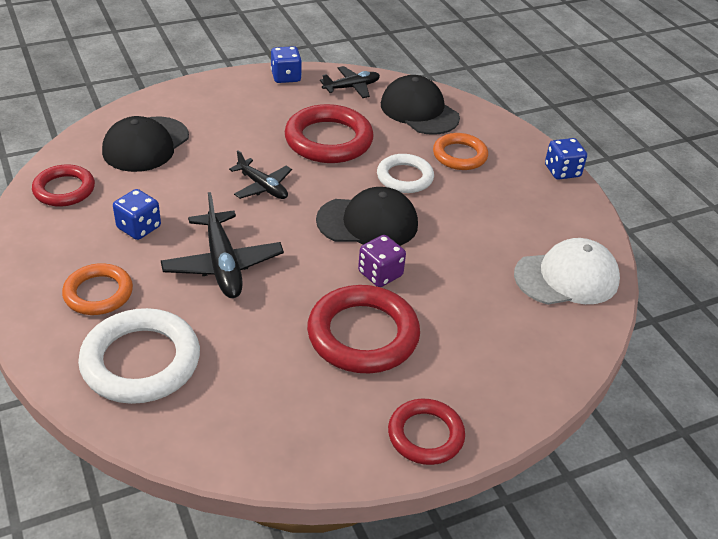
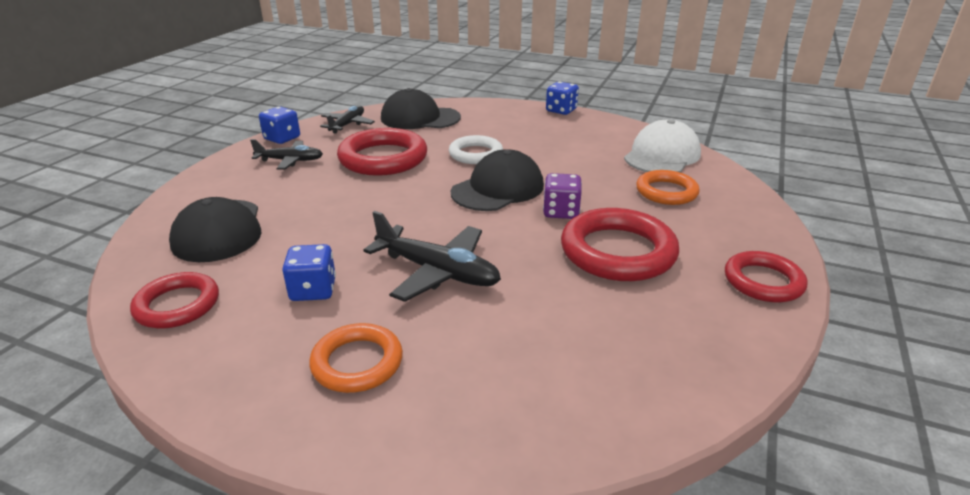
camera: 40 degrees left, 10 degrees down
(141, 361) = (493, 386): white ring -> none
(262, 187) = (380, 207): black plane -> black plane (290, 161)
(459, 155) = (489, 128): orange ring -> orange ring (666, 192)

